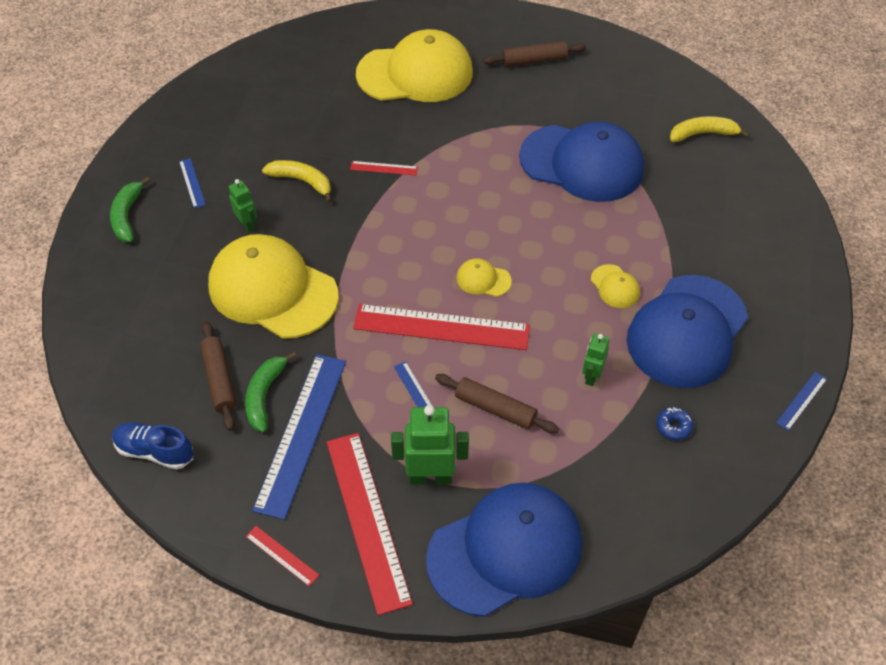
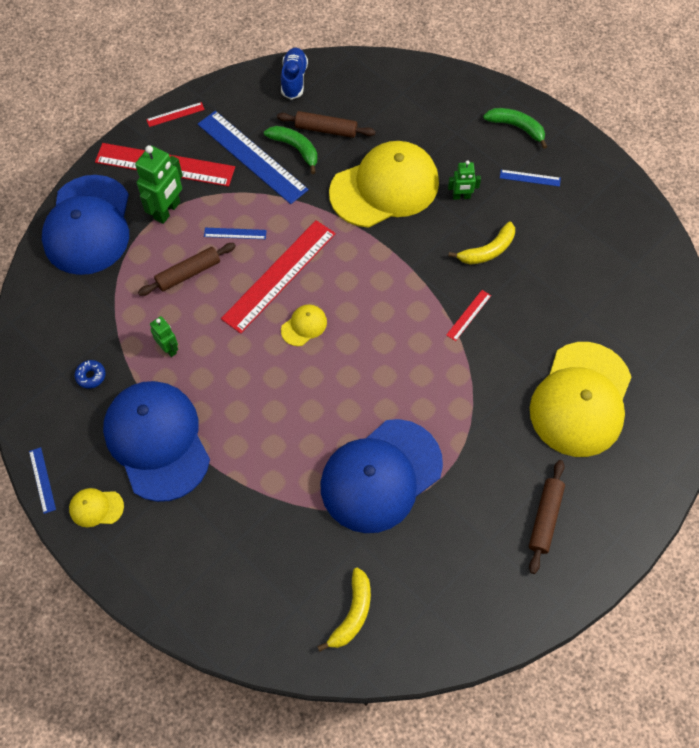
camera: 120 degrees right, 10 degrees up
(155, 451) = (294, 79): blue shoe -> blue shoe turned 45 degrees counterclockwise
(615, 286) = (233, 416): yellow cap -> yellow cap (96, 507)

